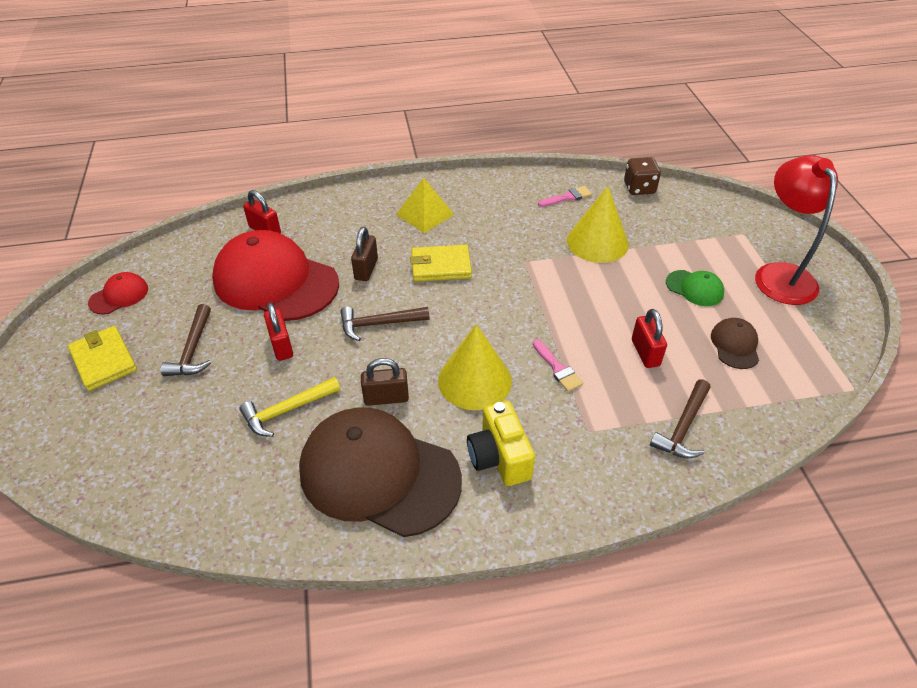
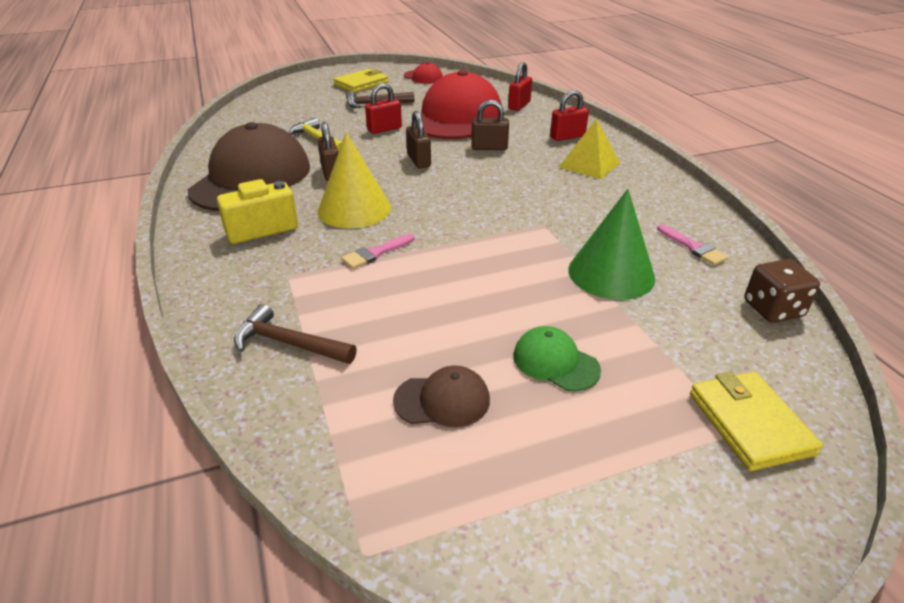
camera: 80 degrees right, 10 degrees down
(379, 324) = (419, 161): brown hammer -> brown padlock
(440, 266) = (510, 180): yellow wallet -> yellow wallet (749, 423)
(597, 242) = (611, 273): yellow cone -> green cone
(645, 353) = (410, 314): red padlock -> red padlock (567, 137)
(694, 288) = (555, 362): green cap -> green cap turned 105 degrees clockwise
(780, 274) = (643, 475): red lamp -> none

